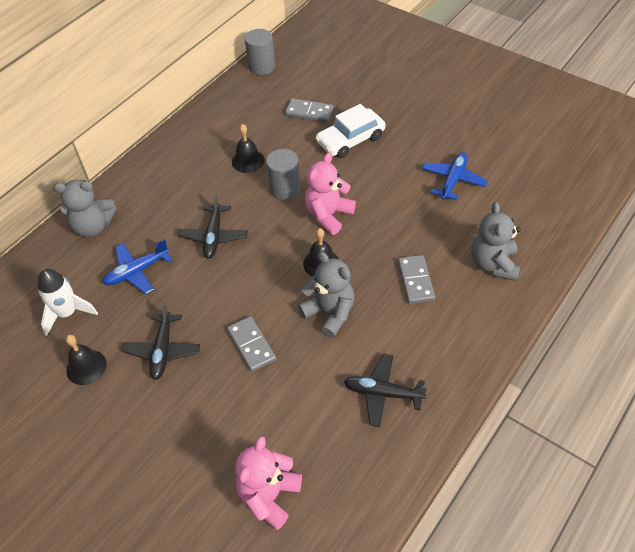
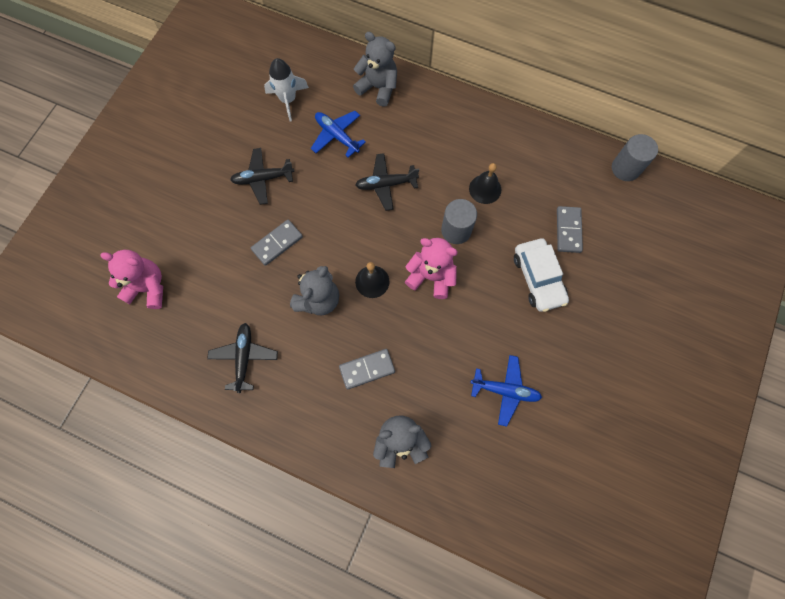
camera: 75 degrees right, 20 degrees up
(86, 367) = (241, 130): black bell -> none
(93, 226) = (378, 88): grey teddy bear -> grey teddy bear turned 135 degrees clockwise
(350, 140) = (538, 278): white car -> white car turned 150 degrees counterclockwise

